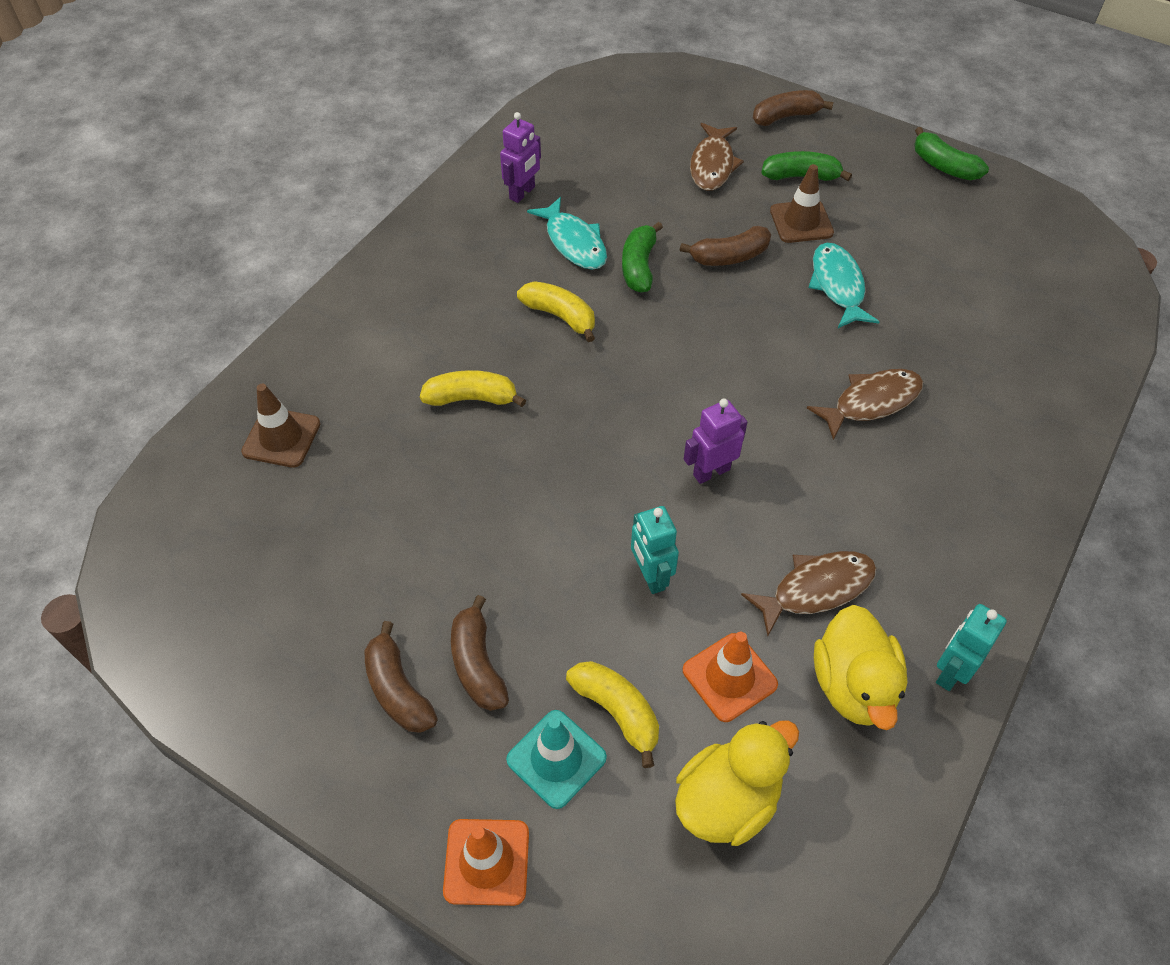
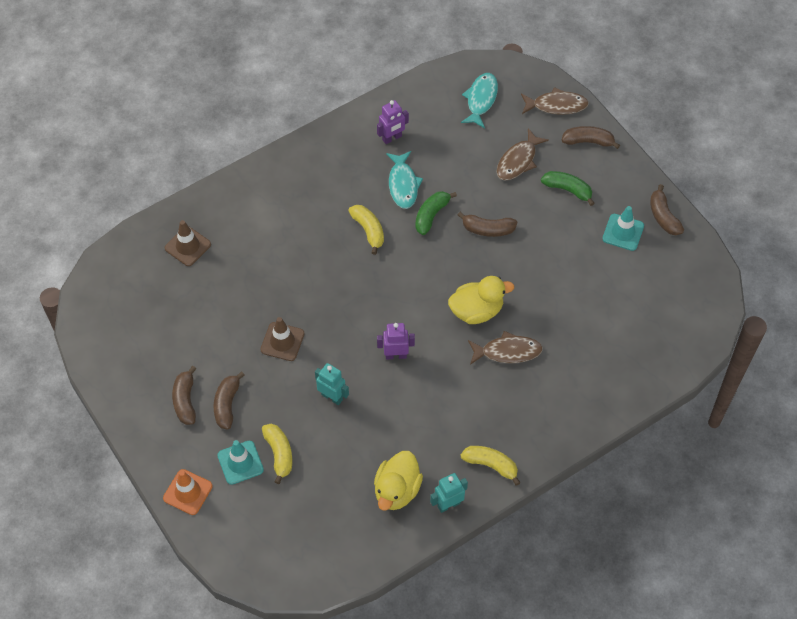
camera: 25 degrees right, 5 degrees up
(471, 398) = (295, 262): yellow banana -> yellow banana (491, 465)
(650, 576) = (332, 397): turquoise robot -> turquoise robot turned 120 degrees clockwise
(727, 800) = (306, 514): yellow duck -> yellow duck (476, 311)
(729, 677) = (340, 461): orange traffic cone -> none
(801, 222) = (546, 222): brown traffic cone -> brown traffic cone (282, 342)
(816, 589) = (410, 438): brown fish -> brown fish (556, 105)
(838, 286) = (538, 273): turquoise fish -> turquoise fish (481, 99)
(908, 200) = (623, 232): none -> turquoise traffic cone
(943, 166) = (663, 216): green banana -> brown banana

